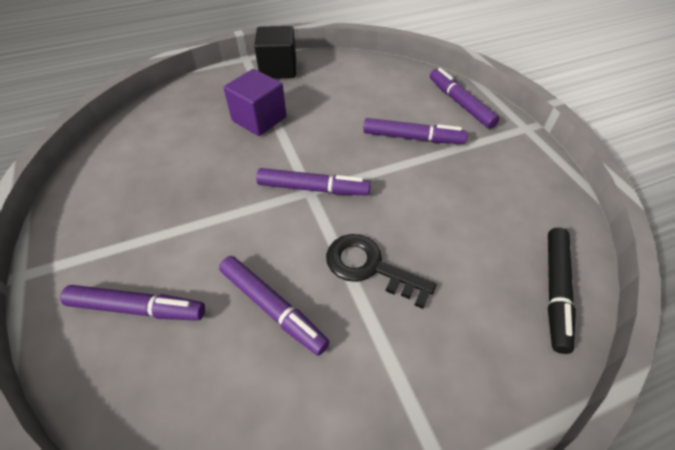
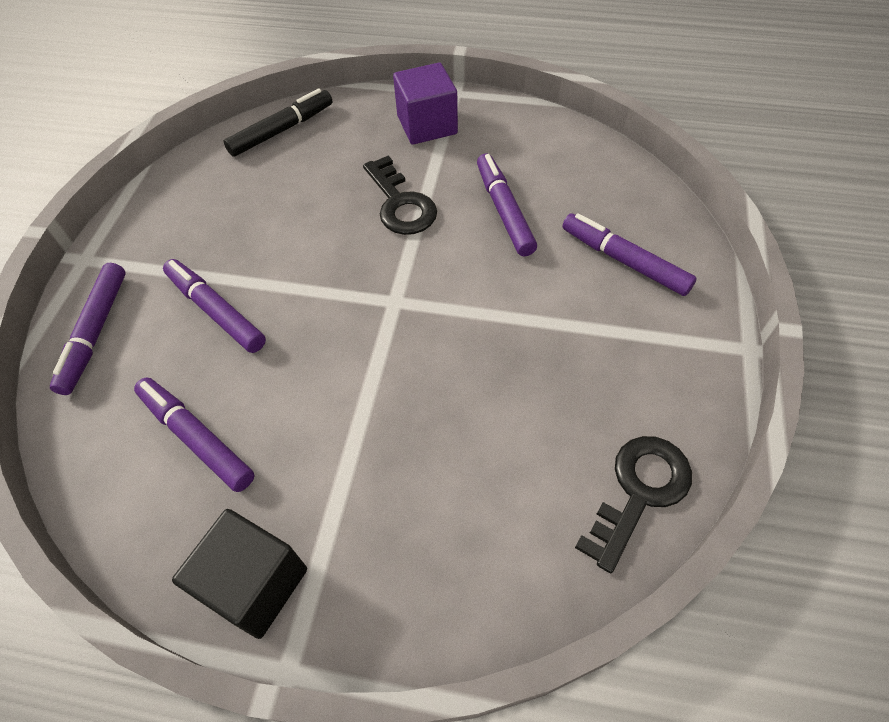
camera: 145 degrees left, 5 degrees up
(105, 160) = (639, 491): none -> black key
(259, 119) = (376, 456): purple cube -> purple cube (427, 125)
(313, 188) = (389, 301): purple marker -> purple marker (197, 437)

